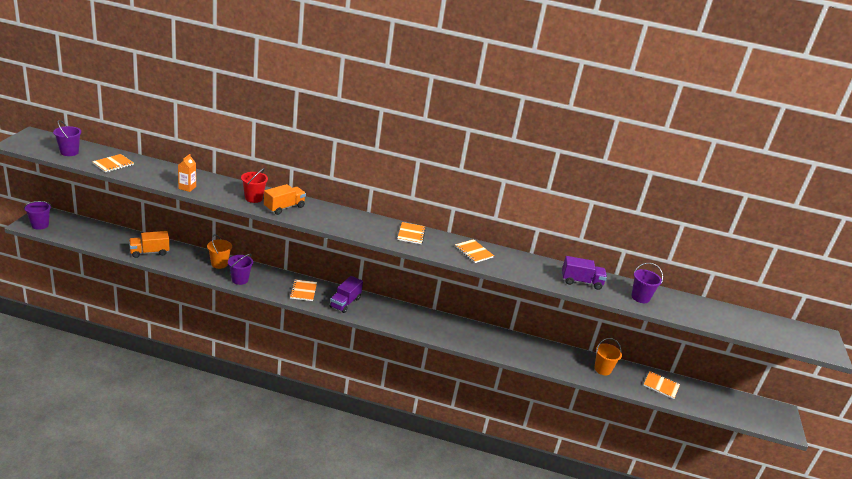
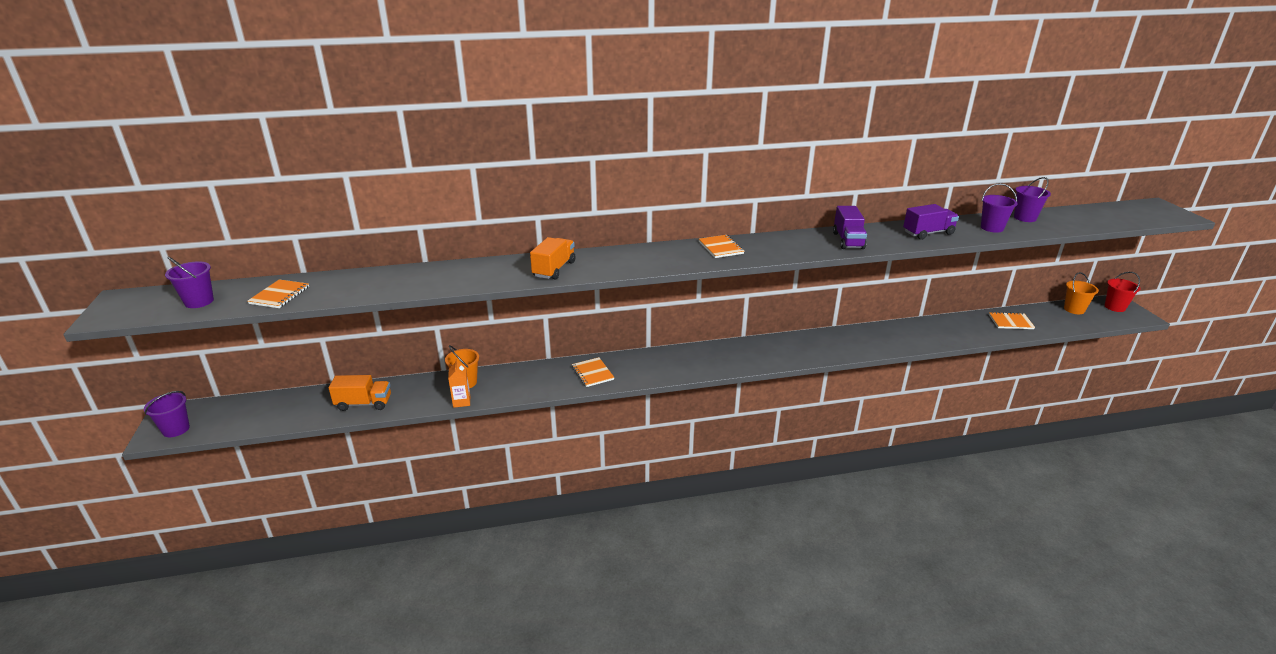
camera: 20 degrees left, 0 degrees up
(149, 252) = (364, 403): orange truck -> orange truck turned 135 degrees counterclockwise
(187, 187) = (411, 288): orange carton -> orange carton (461, 401)
(240, 279) = (508, 390): purple bucket -> purple bucket (1025, 218)
(253, 198) = (507, 272): red bucket -> red bucket (1115, 307)
(345, 303) = (650, 367): purple truck -> purple truck (848, 240)
(473, 252) = (801, 242): orange notebook -> none
(602, 369) = (950, 328): orange bucket -> orange bucket (1074, 309)

